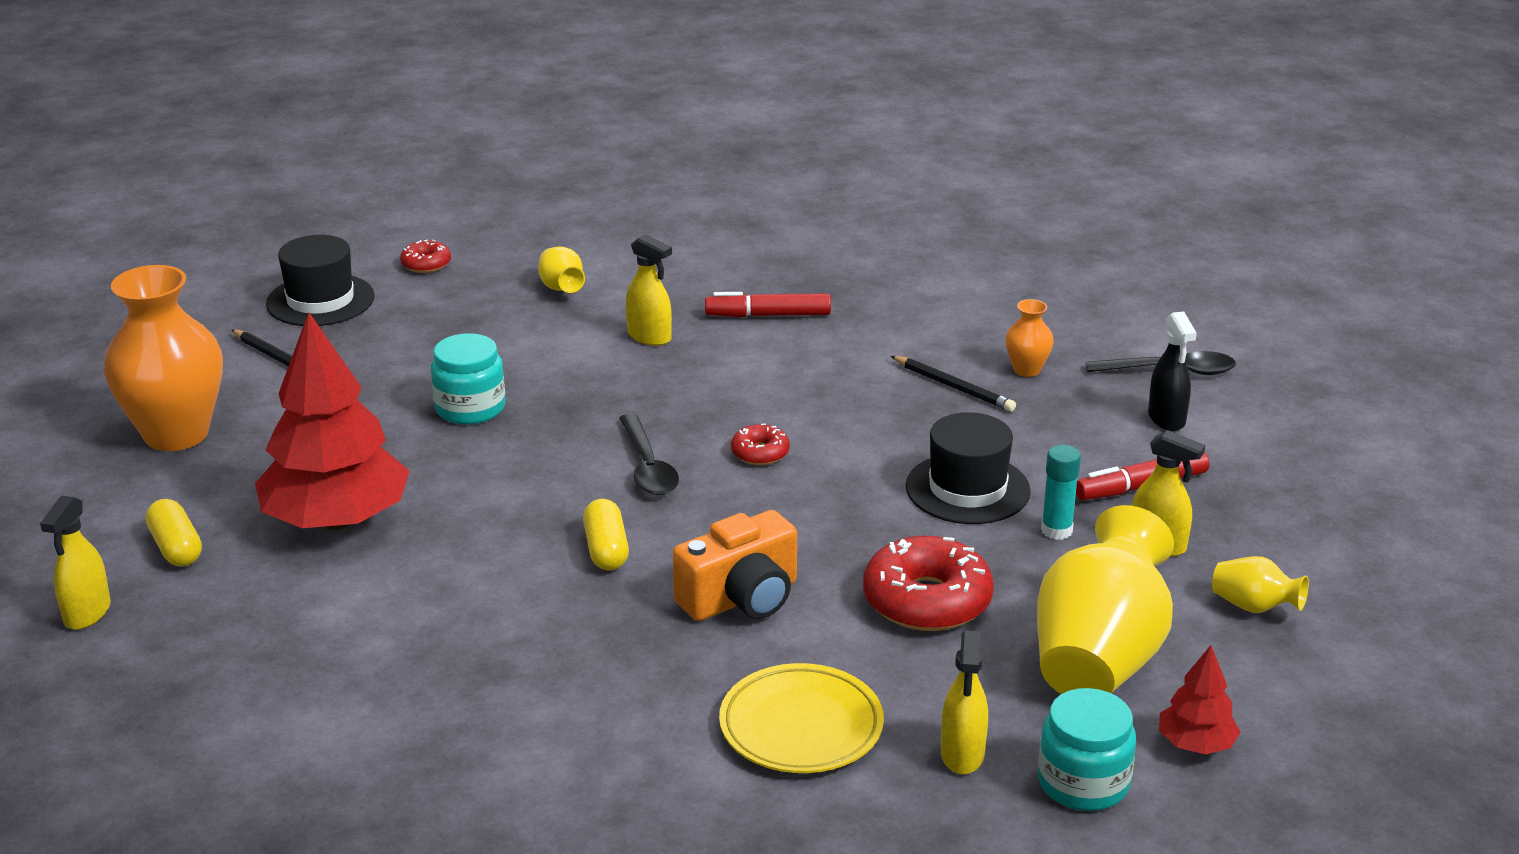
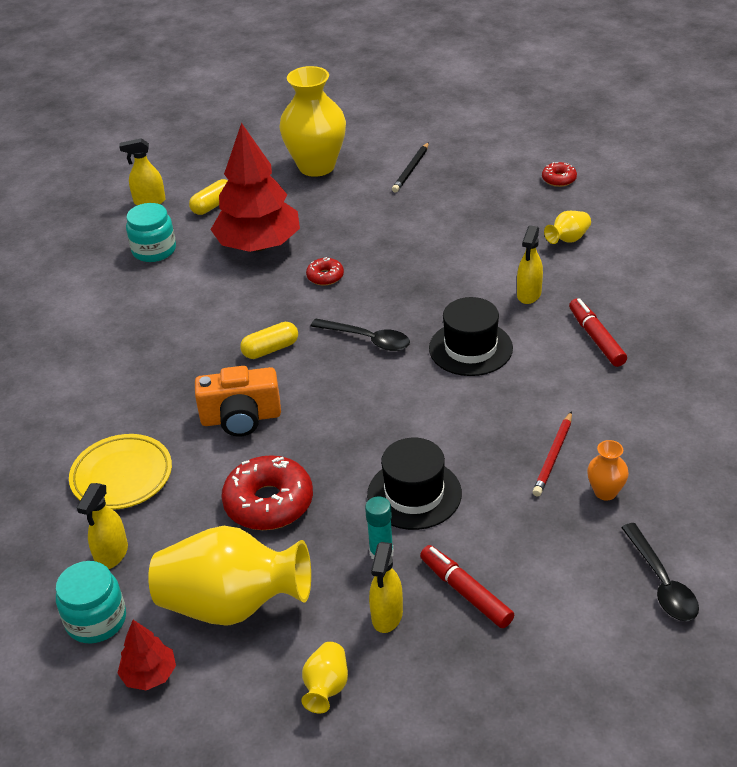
camera: 75 degrees right, 10 degrees up
(176, 434) = (316, 166): orange vase -> yellow vase
(320, 300) = (486, 159): black hat -> black hat (470, 348)
(470, 408) = (397, 251): turquoise jar -> turquoise jar (154, 250)
(648, 467) = (368, 340): black spoon -> black spoon turned 120 degrees counterclockwise
(741, 598) = (241, 418): orange camera -> orange camera turned 45 degrees counterclockwise
(760, 453) = (409, 383): red donut -> red donut (325, 276)
(954, 387) = (553, 456): black pencil -> red pencil
(962, 754) = (112, 555): yellow spray bottle -> yellow spray bottle turned 60 degrees counterclockwise
(1166, 419) = (579, 592): black spray bottle -> none

